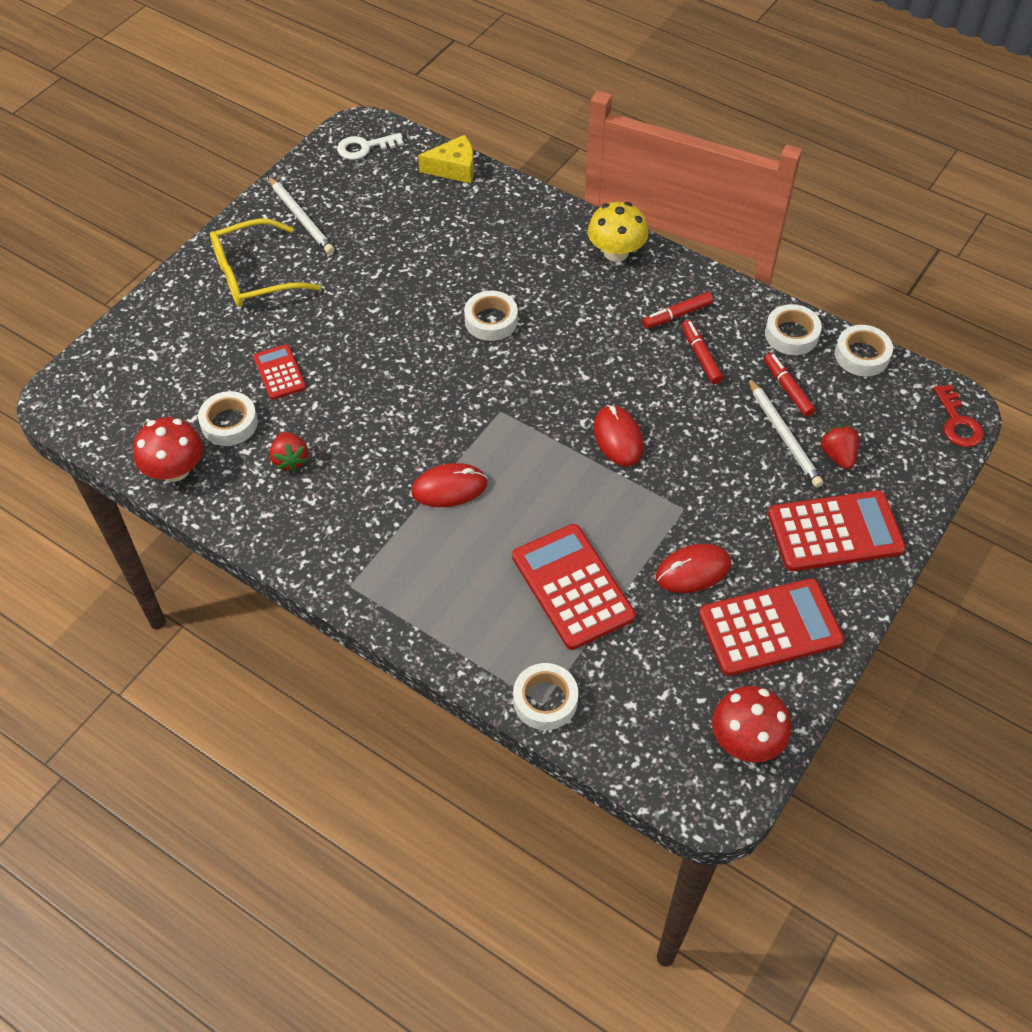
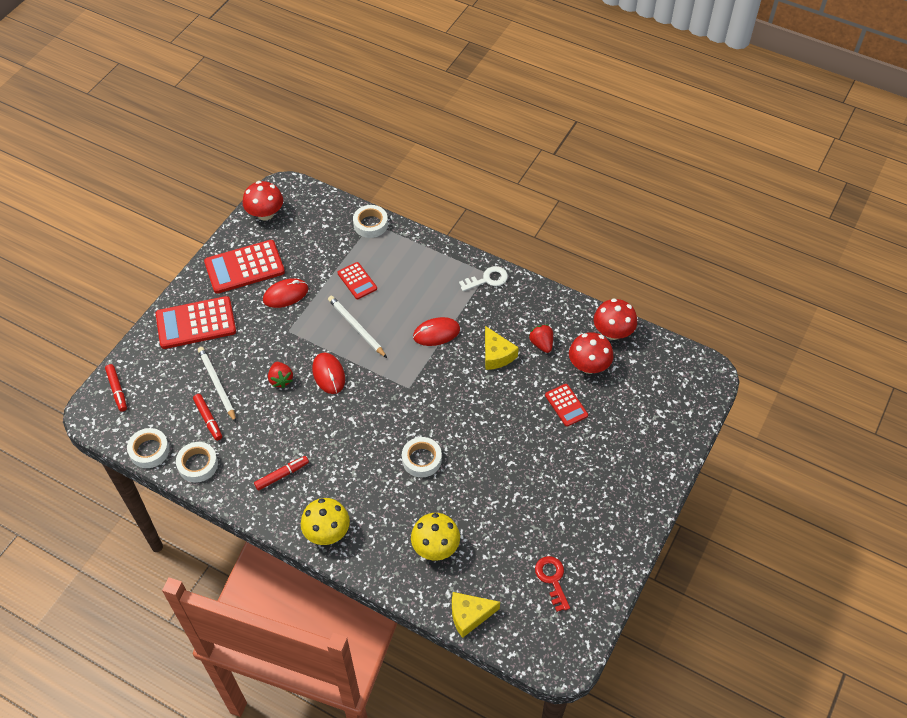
camera: 175 degrees right, 0 degrees up
(229, 423) = (589, 365): white tape -> red mushroom
(254, 275) = (609, 486): yellow glasses -> none
(301, 217) = (589, 548): white pencil -> white pencil (356, 327)
(362, 448) = (496, 355): none -> yellow cheese
(365, 147) = (553, 635): white key -> white key (487, 279)
(484, 230) = (435, 547): none -> yellow mushroom
(572, 587) = (357, 281): red calculator -> red calculator, size x0.55
(700, 356) = (267, 441): red marker -> red marker (117, 390)
(838, 456) = (183, 372): red strawberry -> red strawberry (281, 380)
(957, 422) = (96, 402): red key -> red key (552, 579)

